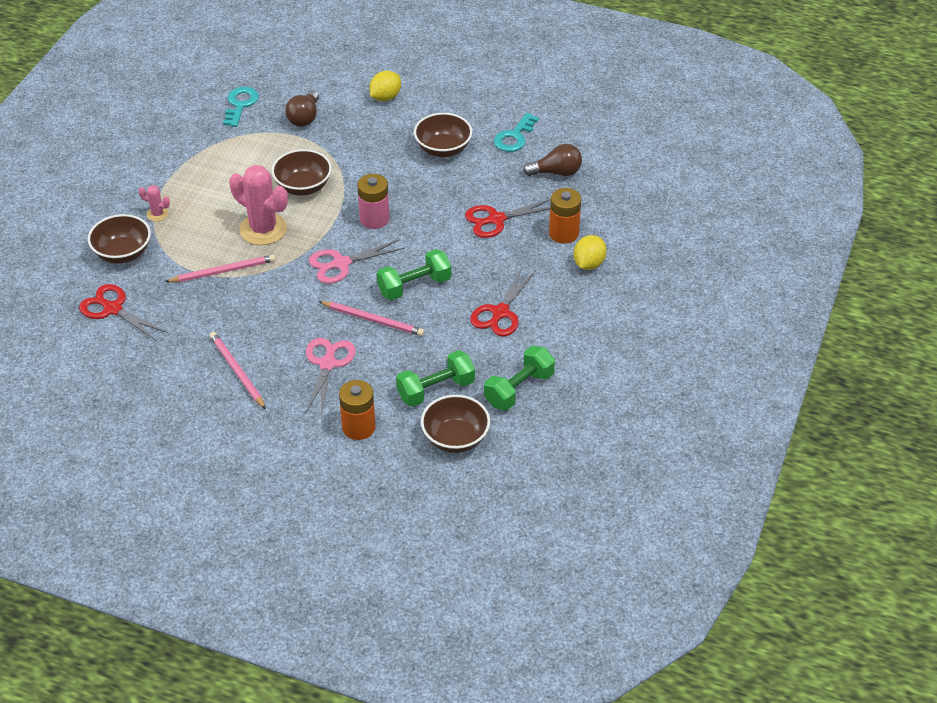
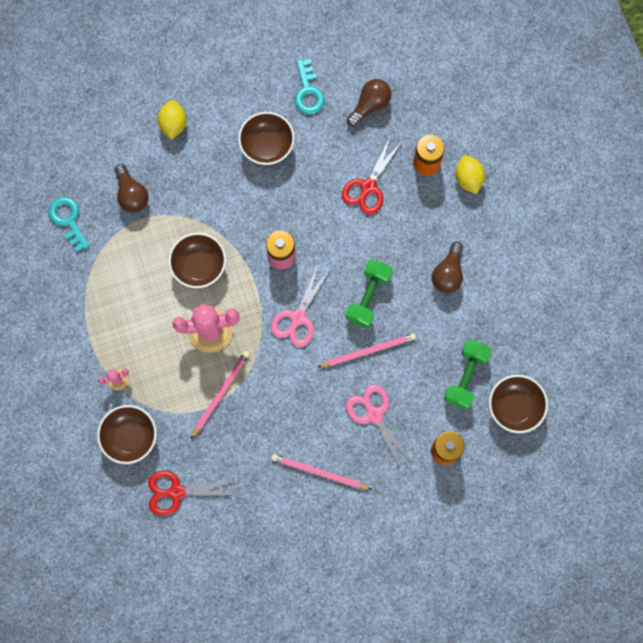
camera: 40 degrees left, 30 degrees up
(500, 313) = (448, 273): red scissors -> brown light bulb
(519, 389) = (518, 331): green dumbbell -> none

